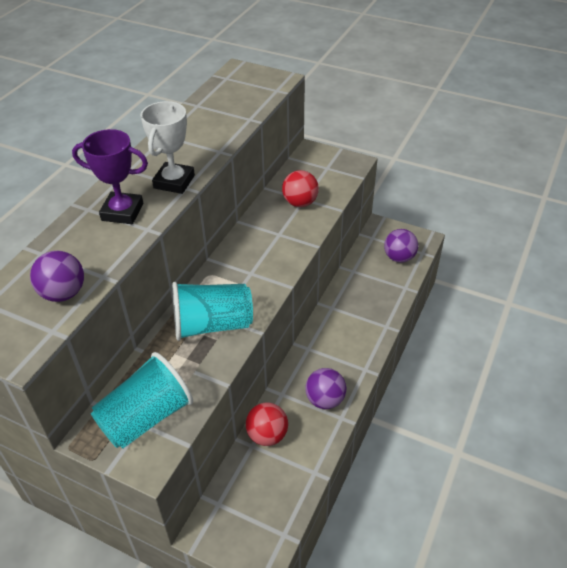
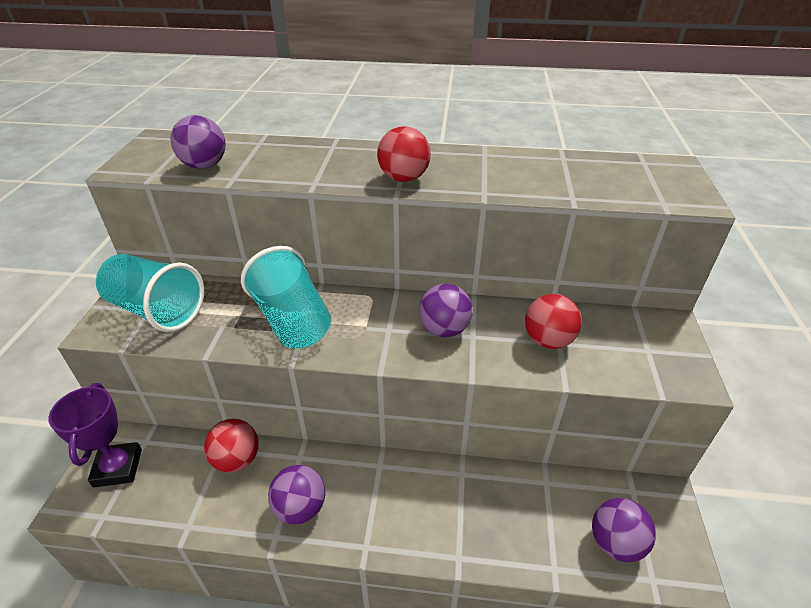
camera: 70 degrees right, 5 degrees down
(122, 212) = (336, 163): purple trophy -> purple trophy (118, 468)
(174, 182) = (403, 178): white trophy -> red ball
(266, 245) = (444, 329): none -> purple ball

